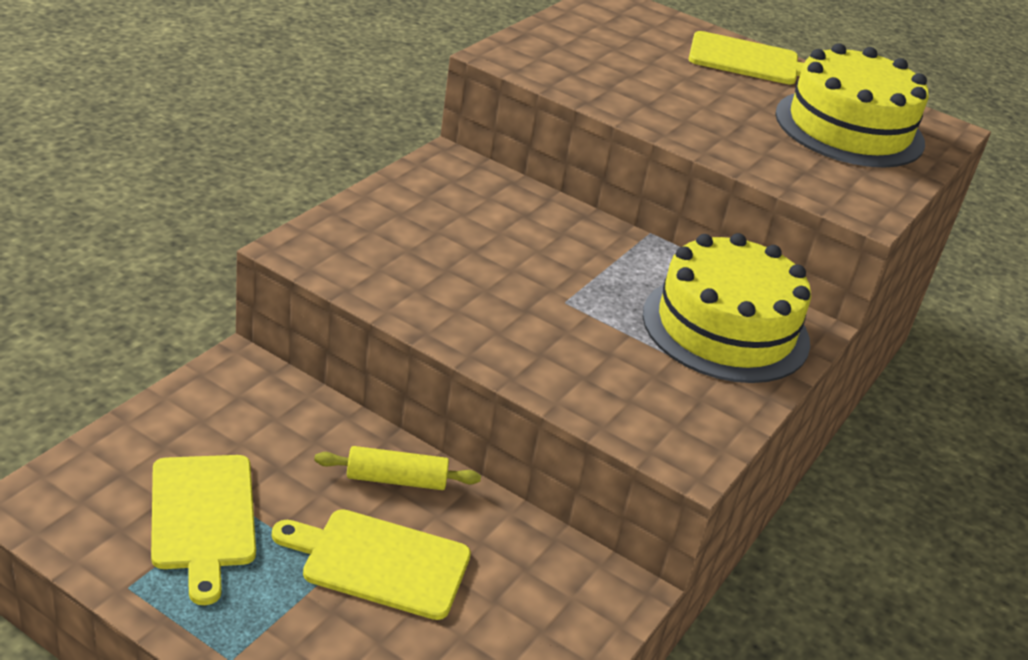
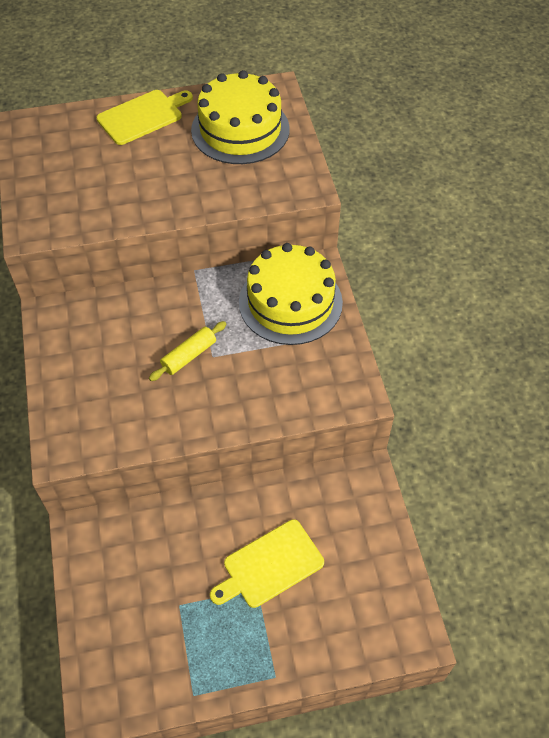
camera: 40 degrees left, 20 degrees up
(203, 517) = (175, 627): yellow cutting board -> none
(396, 480) = (224, 516): yellow rolling pin -> yellow rolling pin (189, 356)

